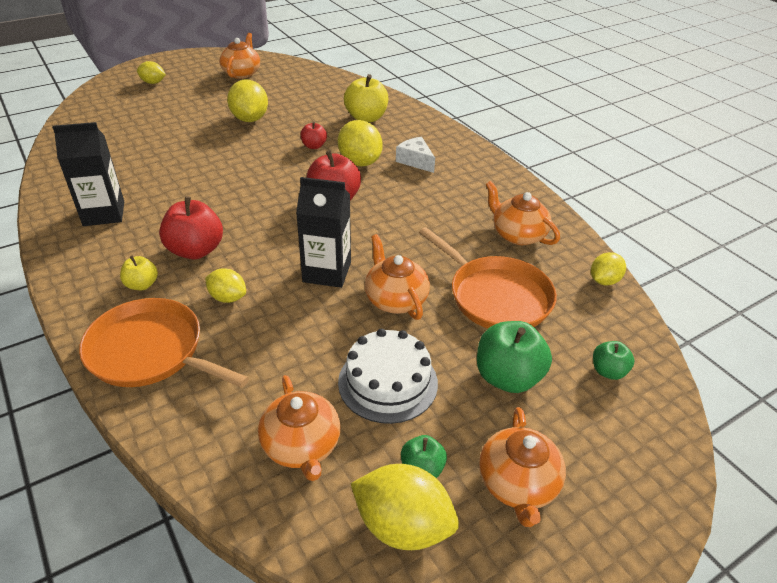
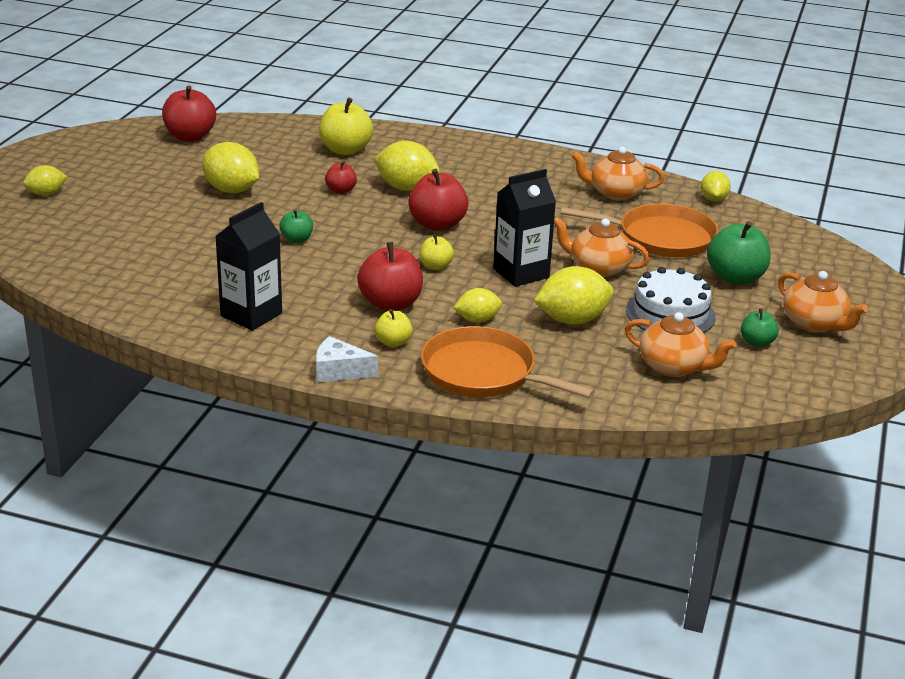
camera: 40 degrees left, 10 degrees down
(151, 351) = (484, 373): orange pan -> orange pan turned 45 degrees clockwise
(242, 73) = (132, 151): orange teapot -> none
(276, 234) = (435, 266): none -> yellow apple
(288, 75) = (190, 136): none -> red apple
(402, 525) = (785, 369): yellow lemon -> yellow lemon (572, 320)
(415, 161) = (452, 170): white cheese -> white cheese (339, 371)
(608, 371) = (785, 249): green apple -> green apple (297, 239)

